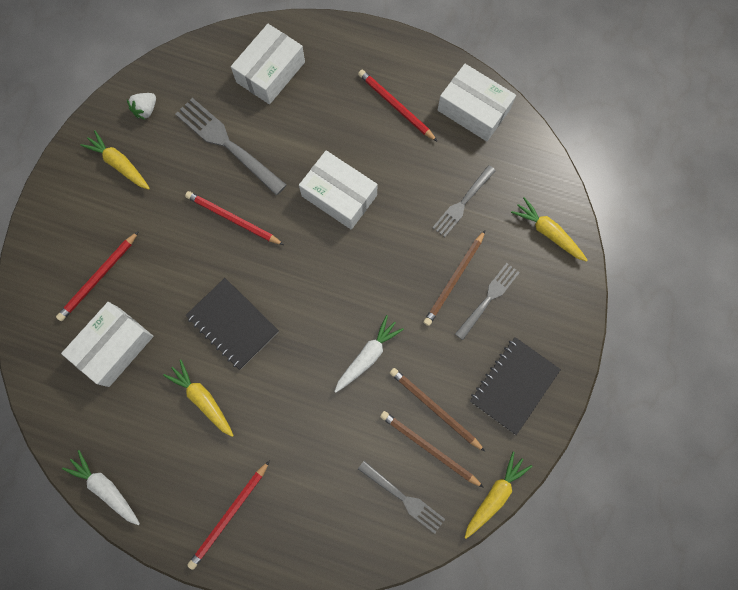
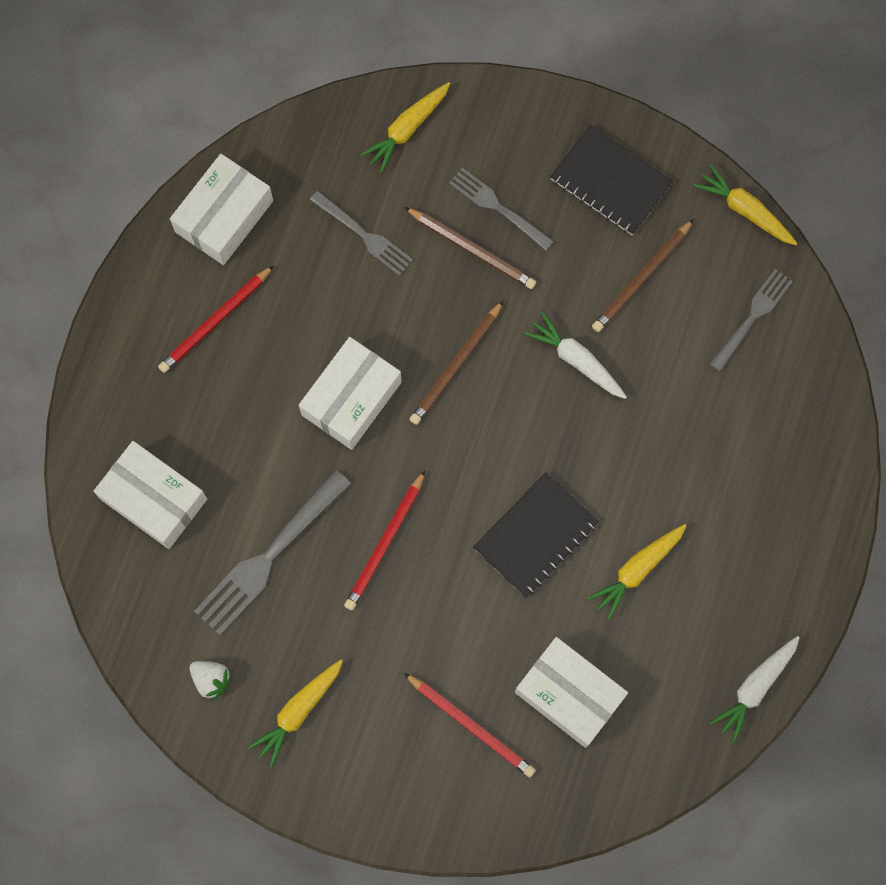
camera: 90 degrees left, 0 degrees up
(229, 515) = (782, 528): red pencil -> none
(429, 448) = (691, 286): brown pencil -> brown pencil (456, 365)

